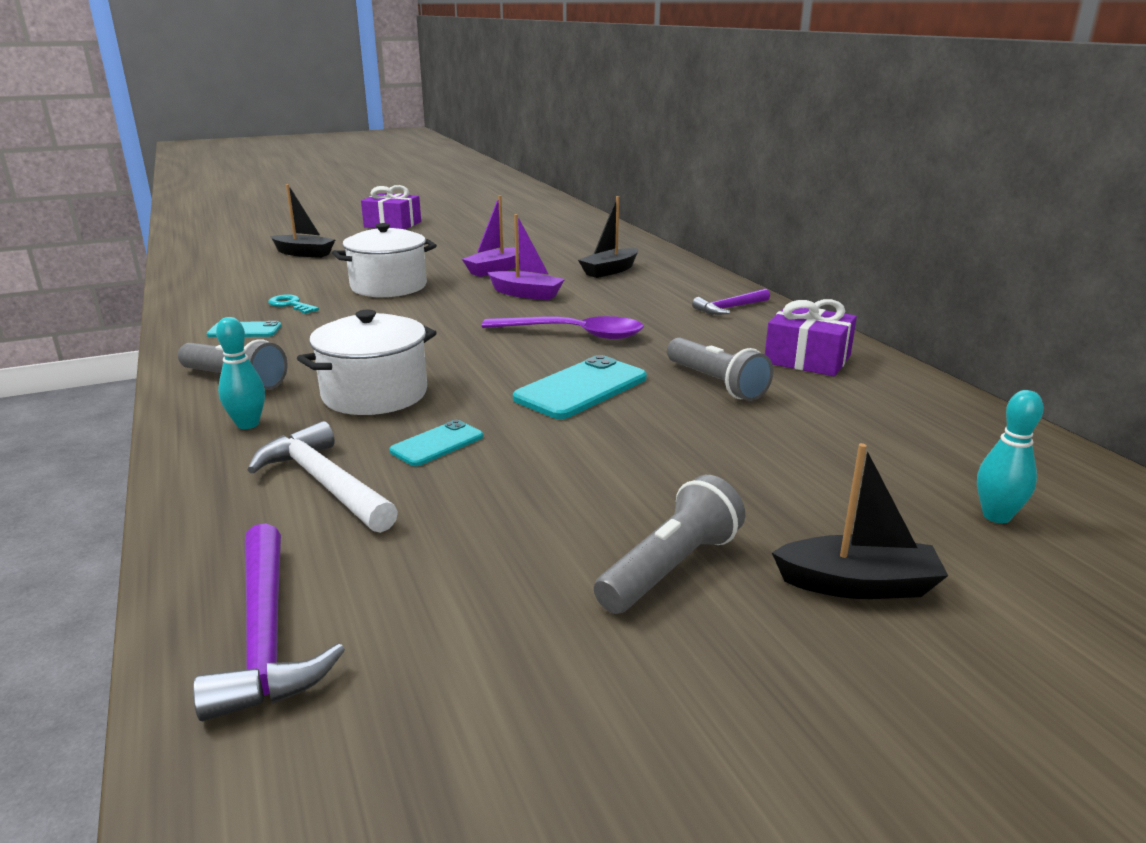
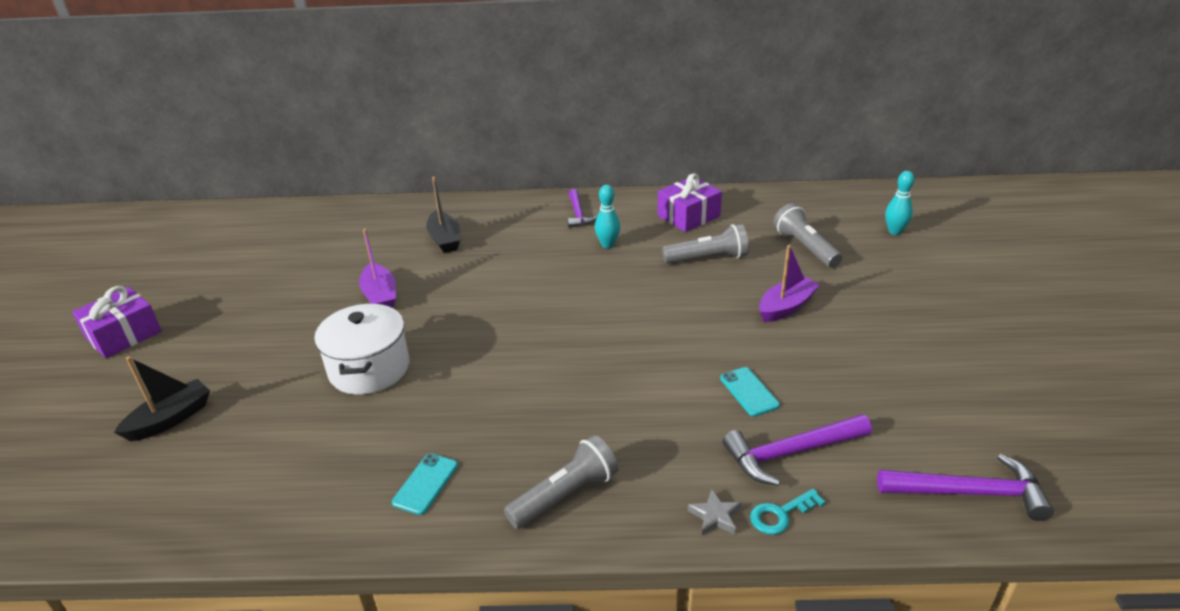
camera: 65 degrees left, 10 degrees up
(208, 452) = (715, 516): none -> grey star
(248, 424) = (670, 490): turquoise bowling pin -> turquoise bowling pin (608, 245)
(291, 305) = (368, 444): turquoise key -> turquoise key (781, 514)
(324, 483) = (790, 453): white hammer -> purple hammer
(375, 394) = (645, 411): white pot -> none
(526, 294) = (467, 293): purple boat -> purple boat (786, 307)
(574, 334) = (582, 291): purple spoon -> none
(581, 388) = (687, 311): turquoise phone -> none
(670, 568) = (923, 335): grey flashlight -> grey flashlight (805, 247)
(858, 584) = (945, 287): black boat -> none

